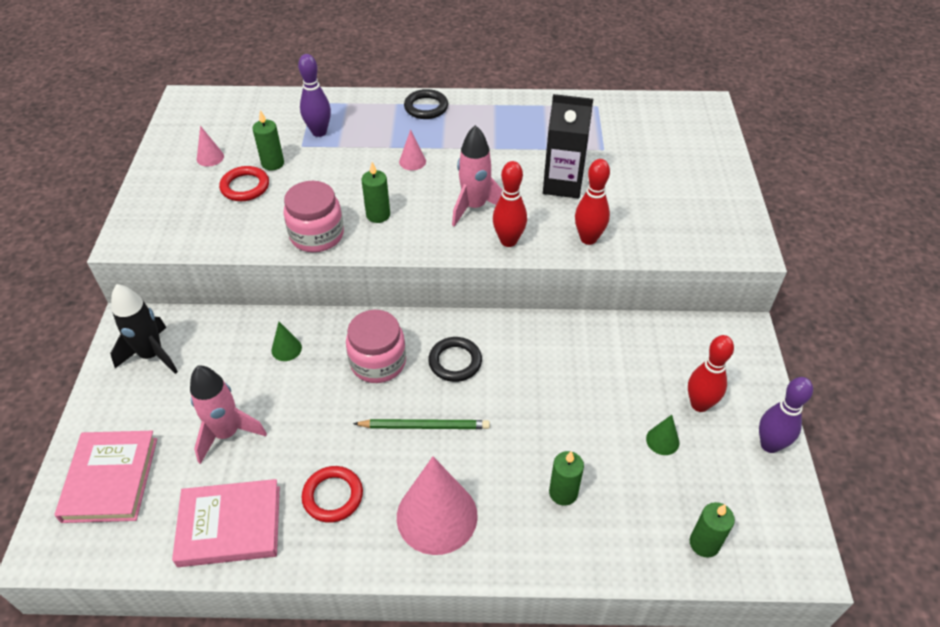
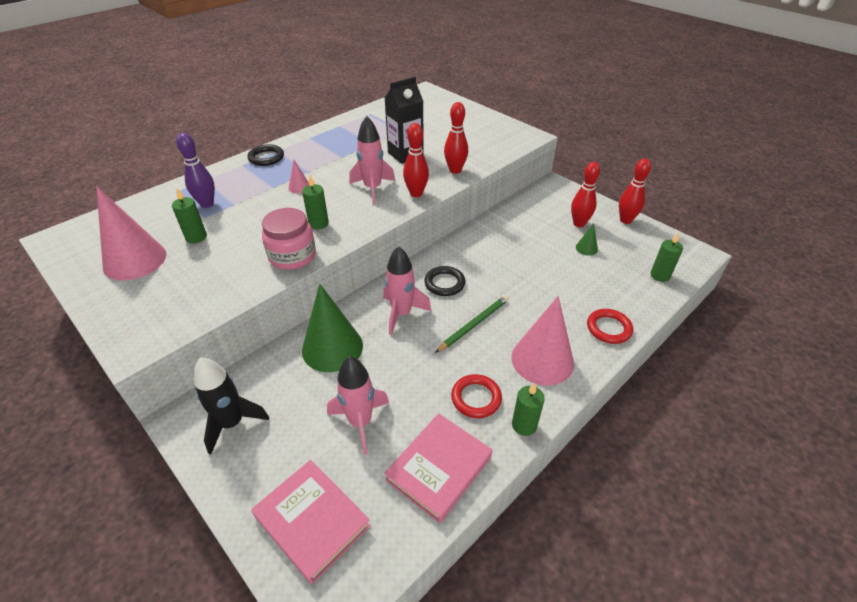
camera: 45 degrees left, 5 degrees down
(210, 157) = (135, 260): pink cone -> pink cone, size x2.30
(245, 187) = (193, 261): red ring -> red ring (608, 328)
(286, 349) = (332, 348): green cone -> green cone, size x2.30
(378, 362) = (401, 313): pink jar -> pink rocket
(563, 493) = (580, 301): green candle -> green candle (524, 425)
(769, 445) = (625, 220): purple bowling pin -> red bowling pin

